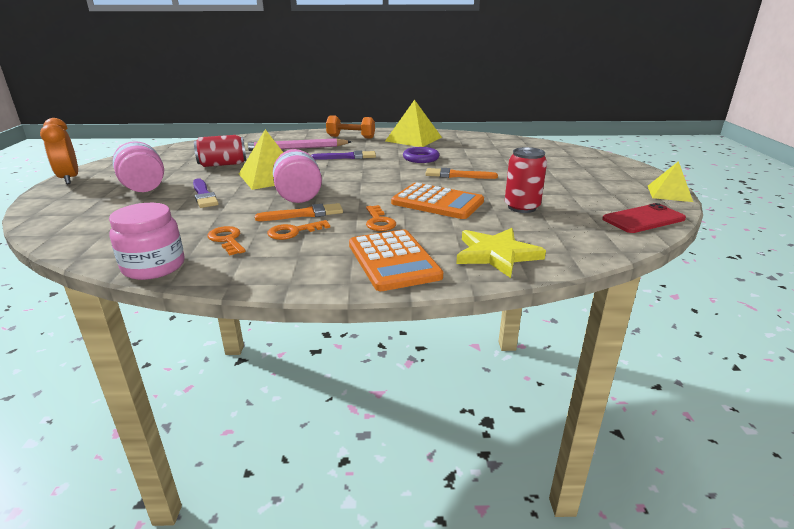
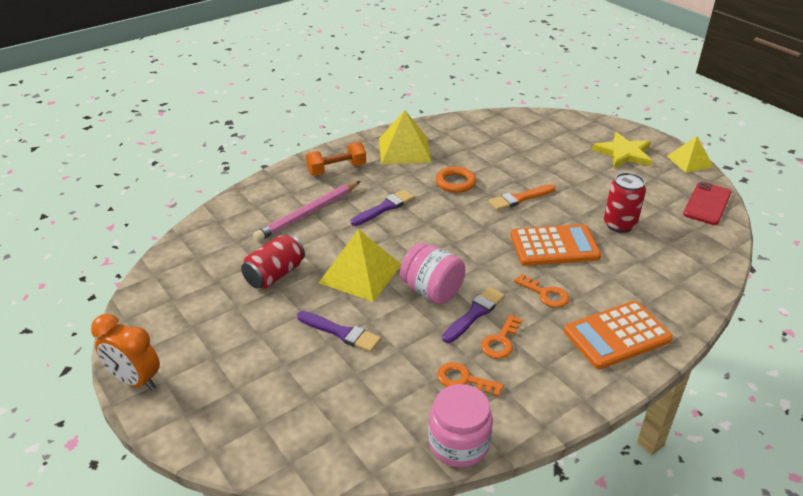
camera: 35 degrees left, 10 degrees up
(144, 188) = (256, 352): pink jar -> none
(304, 214) = (475, 314): orange brush -> purple brush
(393, 260) = (617, 335): orange calculator -> orange calculator turned 120 degrees clockwise
(421, 158) = (455, 183): purple ring -> orange ring
(496, 254) = (670, 292): yellow star -> yellow star (624, 153)

